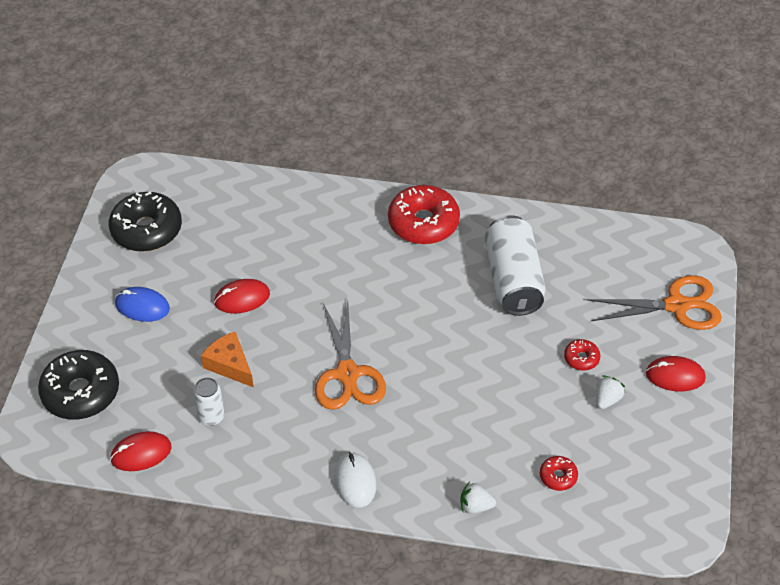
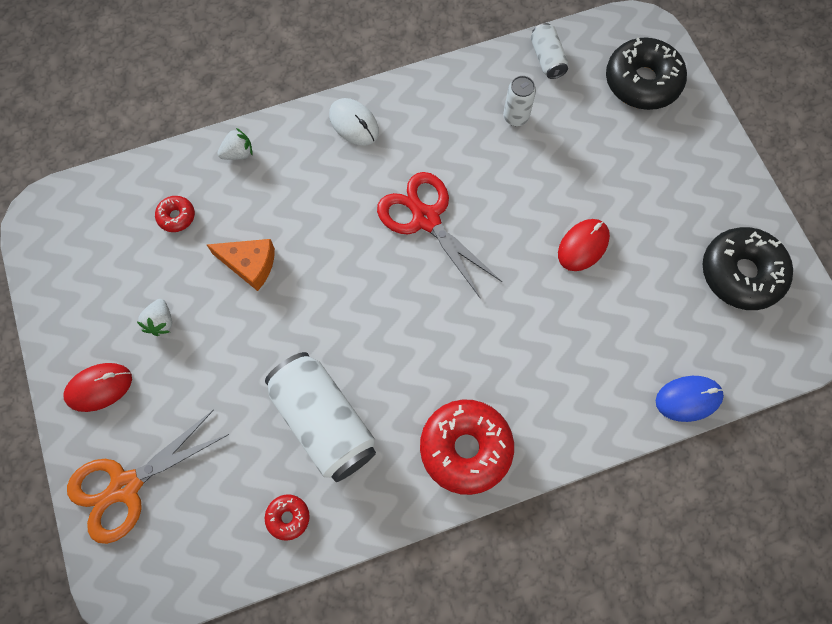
camera: 150 degrees right, 20 degrees up
(141, 453) = (547, 59): red mouse -> white can
(142, 306) = (666, 187): blue mouse -> blue mouse (688, 399)
(230, 365) = (538, 172): orange cheese -> orange cheese (250, 264)
(347, 374) = (426, 218): orange scissors -> red scissors
(581, 358) = (206, 357): red donut -> red donut (288, 517)

